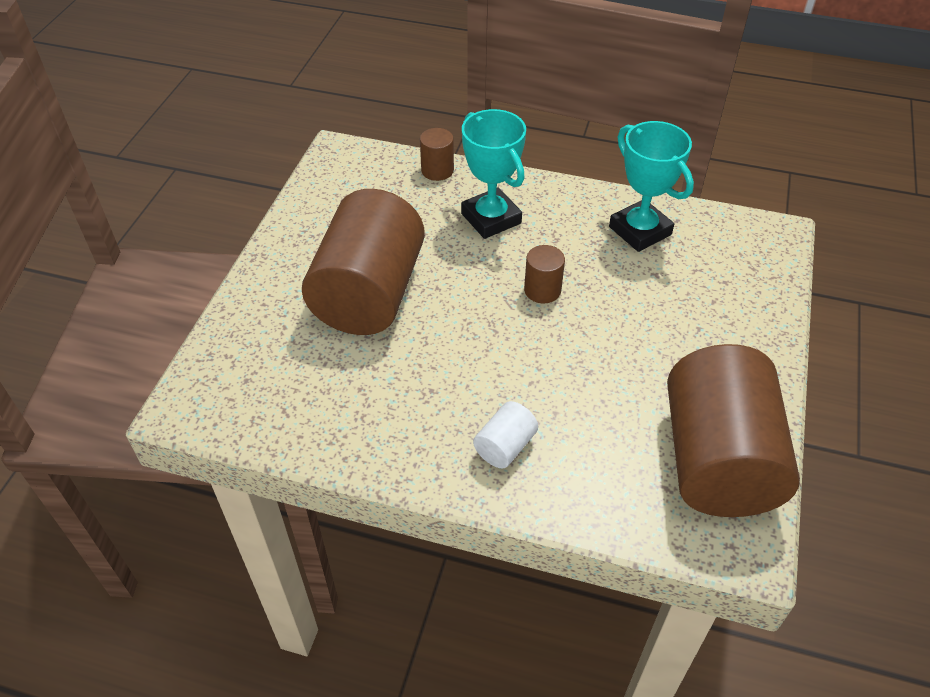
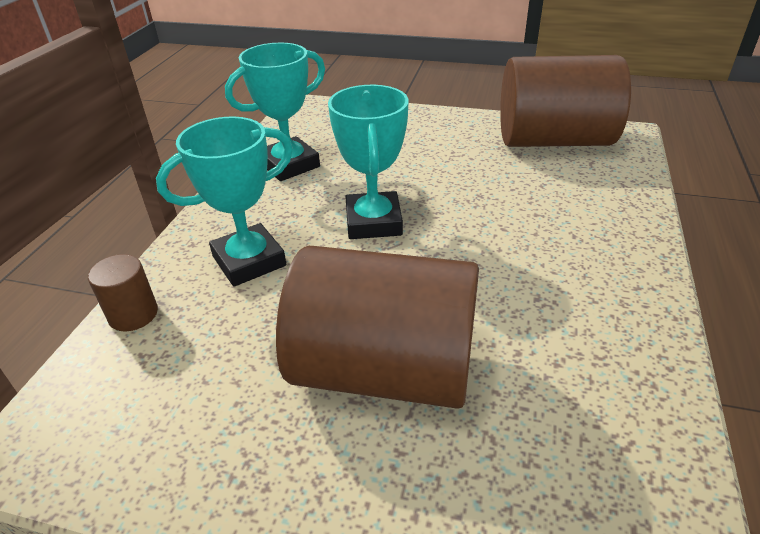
camera: 90 degrees left, 10 degrees down
(505, 446) = (591, 243): white cylinder -> none
(542, 290) = (373, 222): brown cylinder -> turquoise trophy

